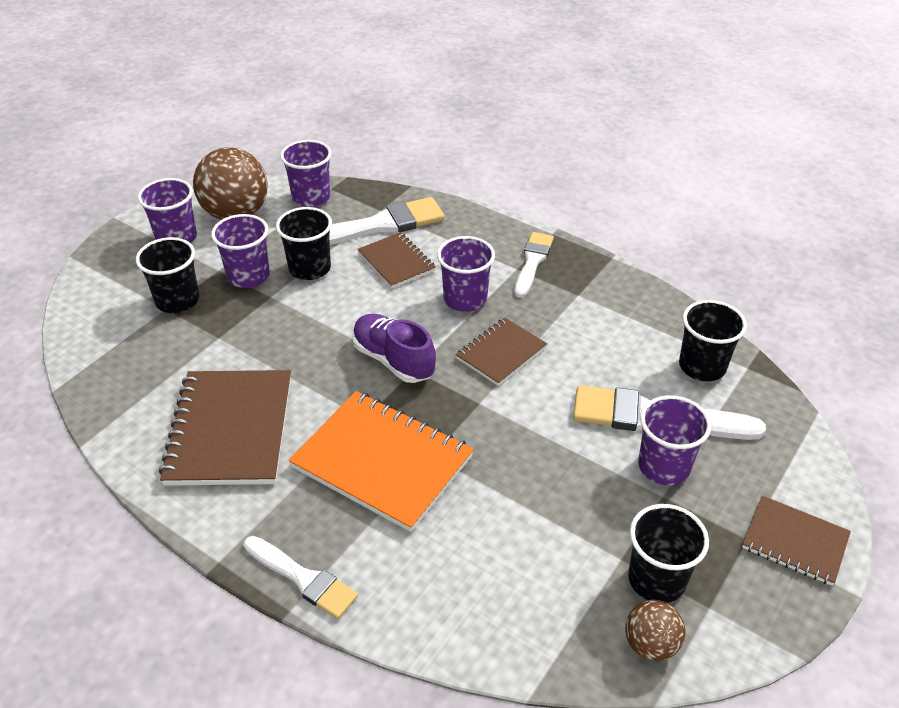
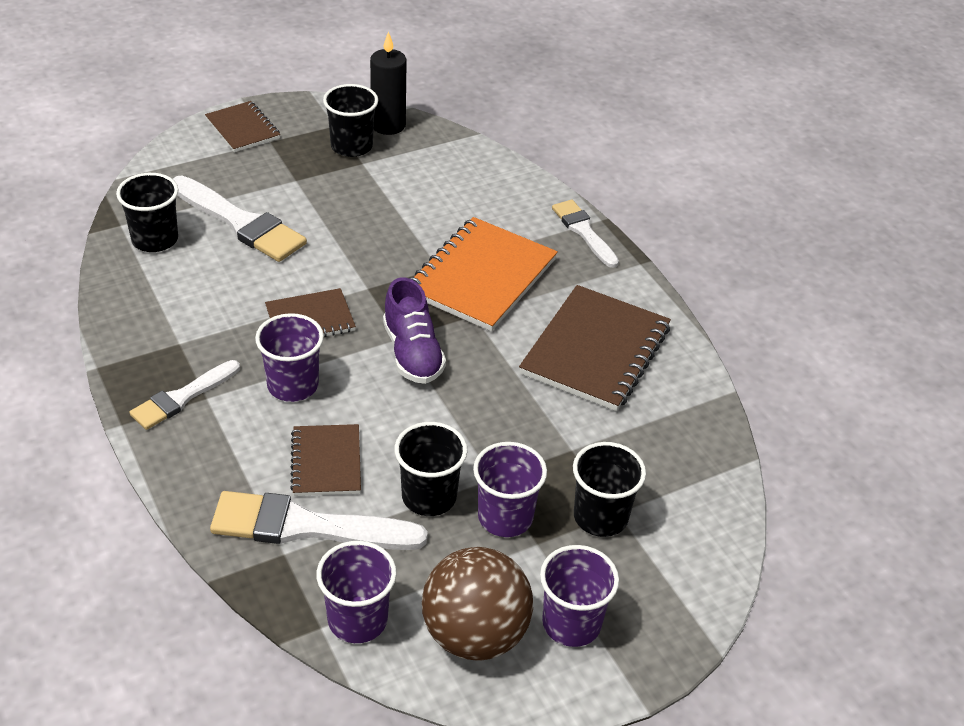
camera: 155 degrees left, 0 degrees up
(382, 462) = (481, 277): orange notebook -> orange notebook turned 60 degrees clockwise
(650, 644) = (388, 125): brown ball -> black candle
(663, 466) = (274, 193): purple cup -> none

